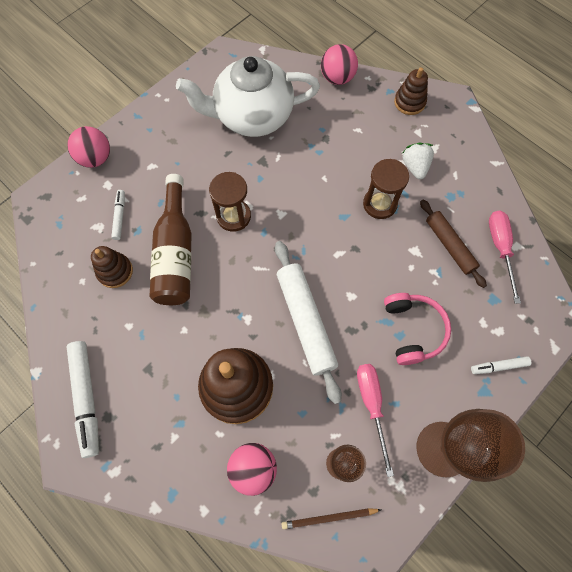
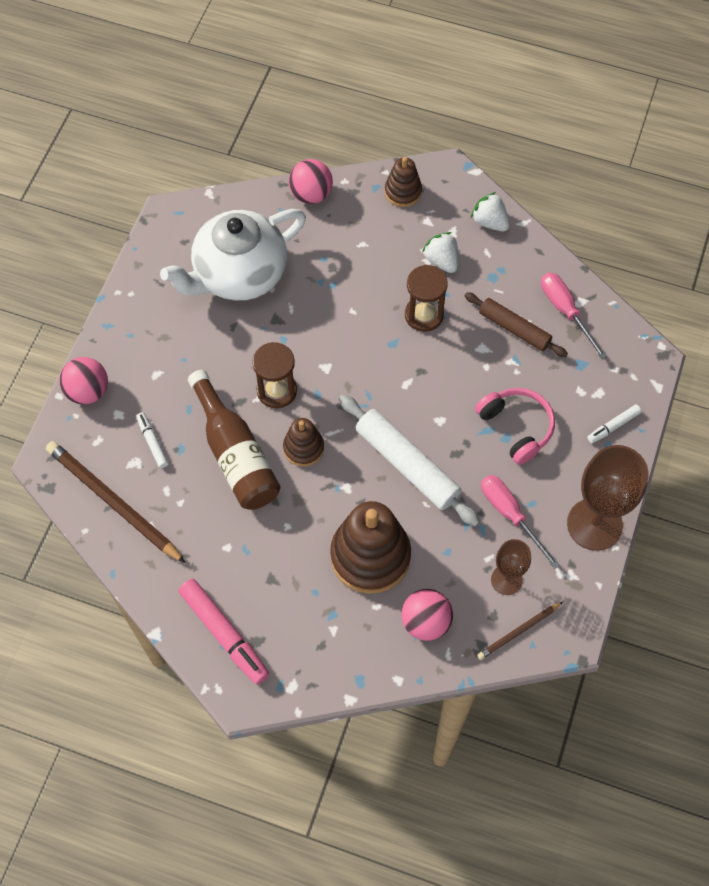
camera: 25 degrees left, 5 degrees down
(65, 251) = (113, 502): none -> brown pencil
(87, 398) = (224, 634): white marker -> pink marker
(115, 271) = (181, 500): brown stacking toy -> brown stacking toy (303, 448)
(469, 151) = (490, 222): none -> white strawberry

